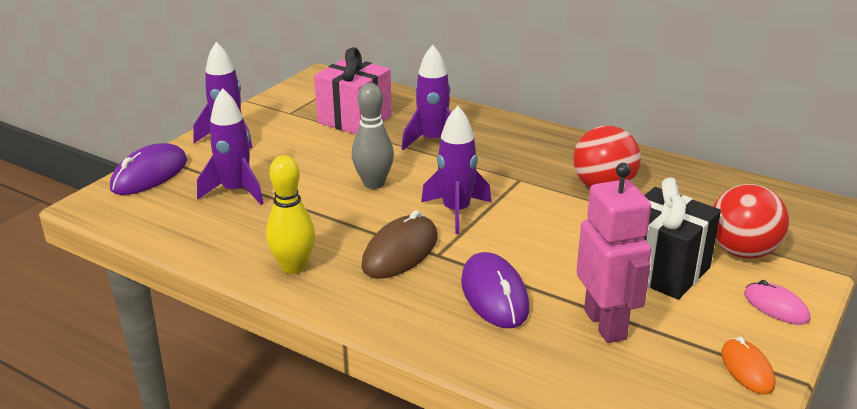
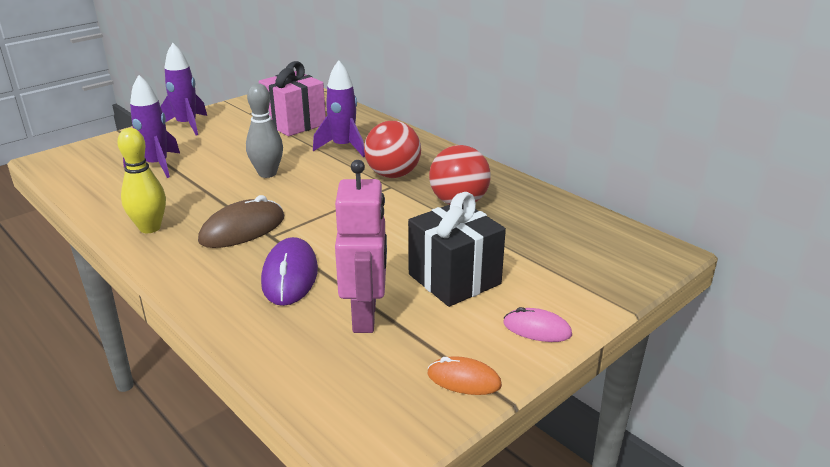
camera: 15 degrees right, 0 degrees up
(149, 175) = (105, 145): purple mouse -> none
(456, 212) = (315, 204): purple rocket -> none
(742, 252) = (543, 275): red ball -> red ball (393, 175)
(747, 369) = (464, 380): orange mouse -> orange mouse turned 75 degrees counterclockwise
(776, 307) = (537, 329): pink mouse -> pink mouse turned 45 degrees counterclockwise

